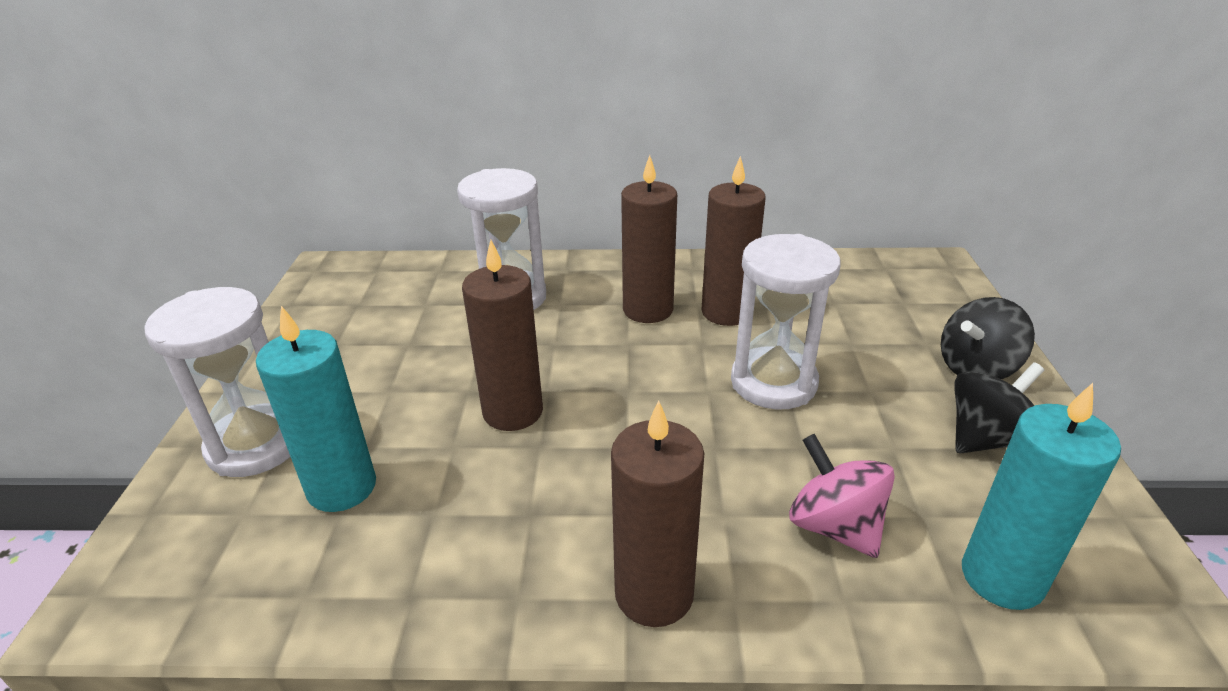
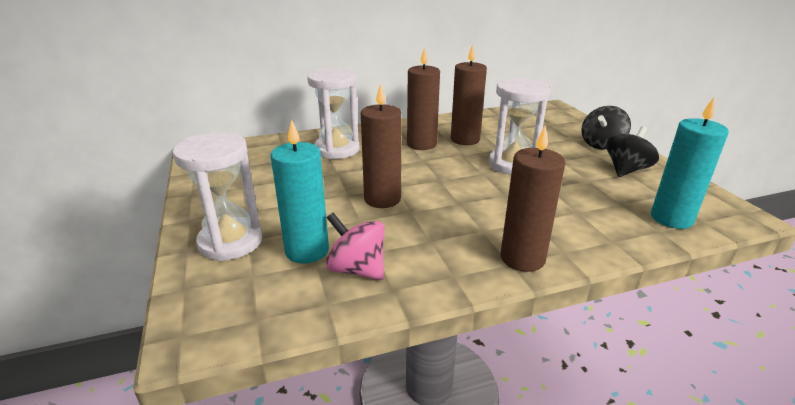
camera: 20 degrees left, 5 degrees down
(834, 526) = (586, 215): pink spinning top -> pink spinning top (357, 269)

